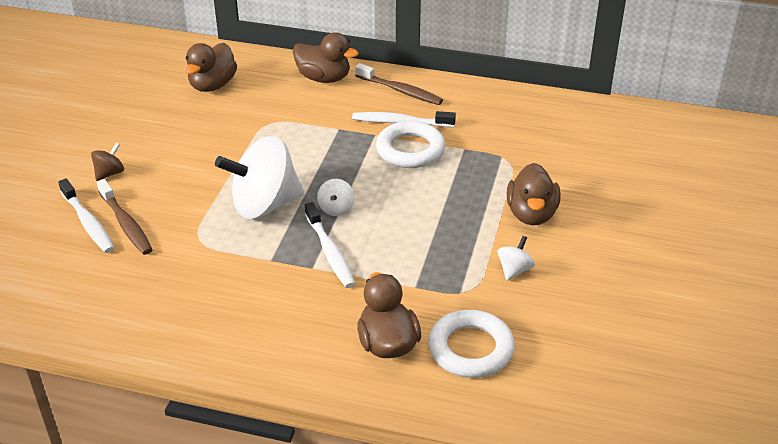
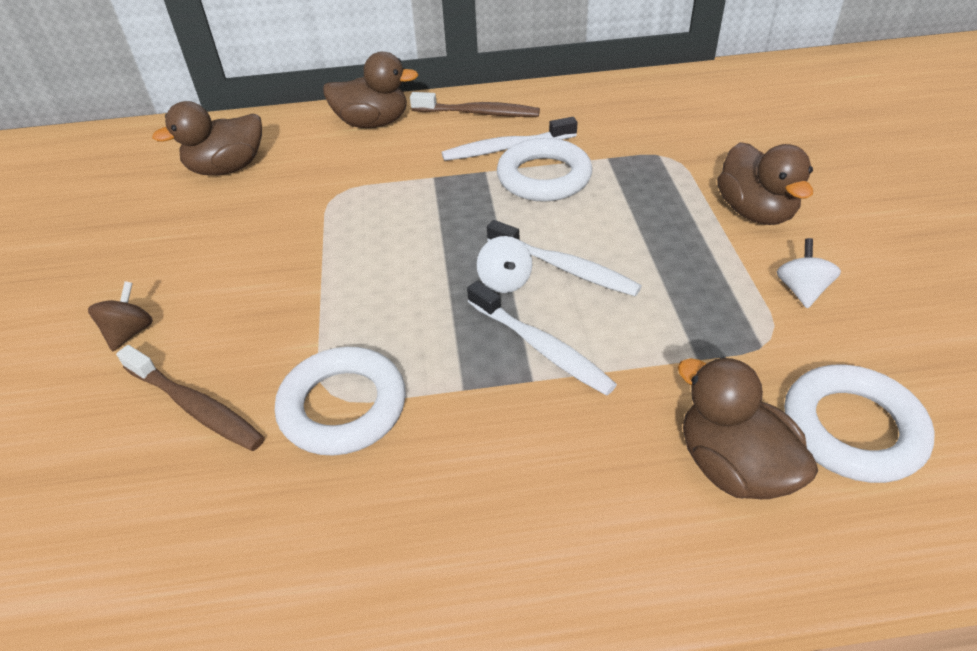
camera: 20 degrees left, 5 degrees up
(88, 223) = (128, 426): white toothbrush -> white toothbrush (565, 268)
(201, 248) = (343, 406): none -> white ring
(212, 85) = (227, 168): brown duck -> brown duck turned 60 degrees clockwise
(264, 205) = (400, 307): white spinning top -> none

